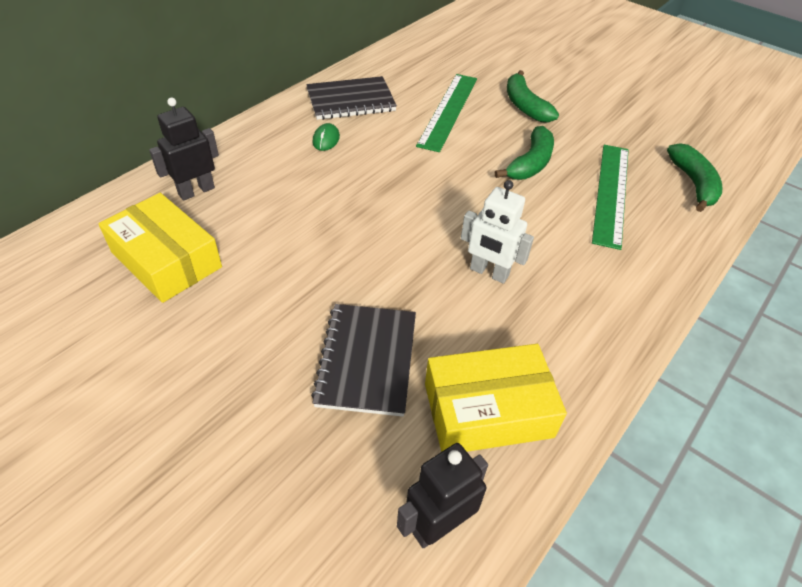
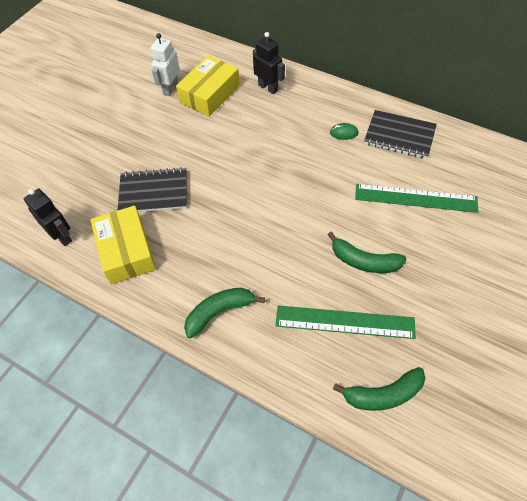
camera: 85 degrees right, 10 degrees up
(351, 101) = (399, 136): black notebook -> black notebook turned 45 degrees counterclockwise
(489, 273) = (232, 243): white robot -> white robot (170, 88)
(525, 106) = (451, 253): green banana -> green banana (219, 312)

